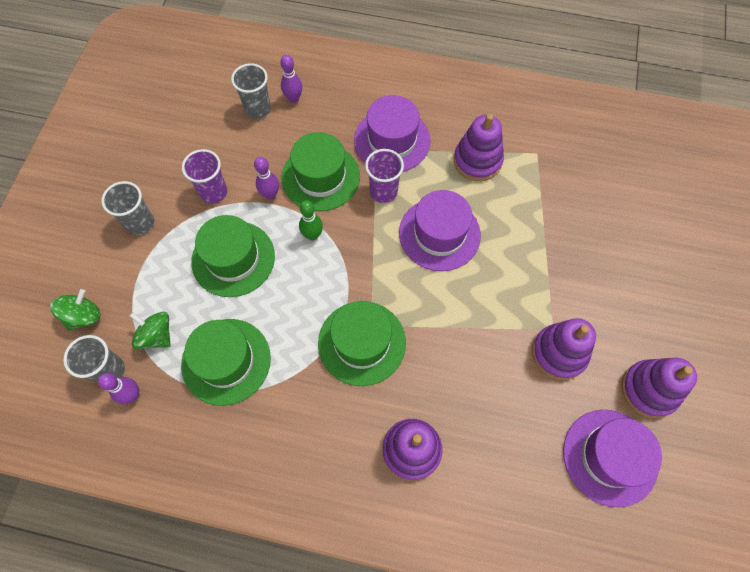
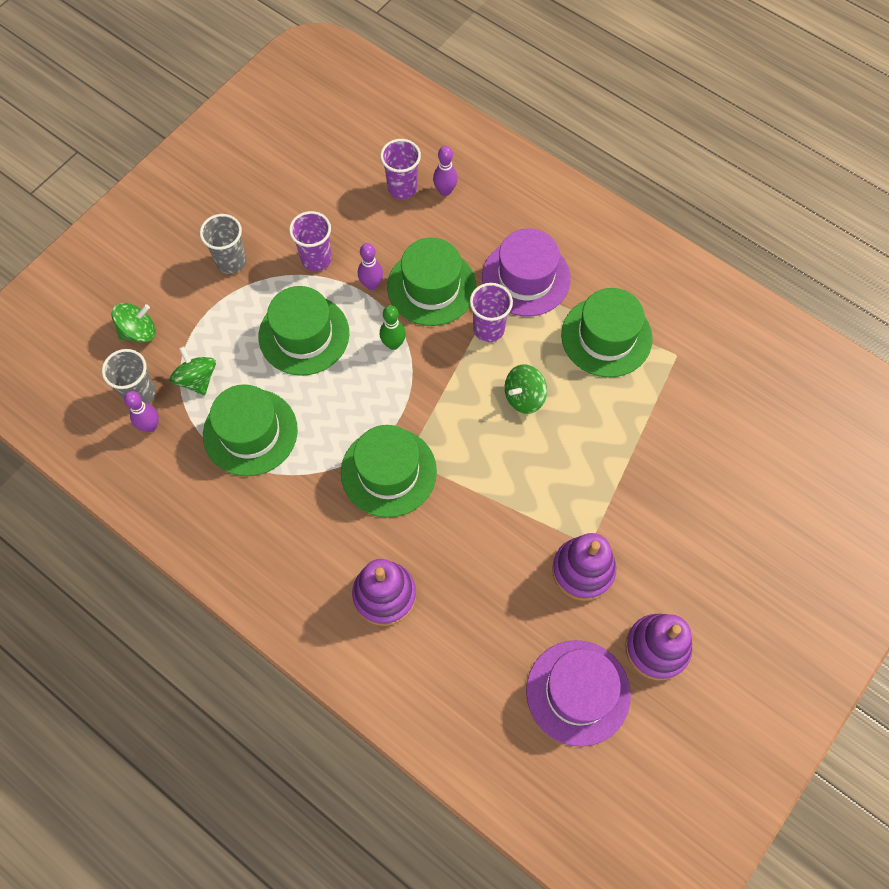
camera: 25 degrees right, 0 degrees up
(258, 109) = (402, 188): grey cup -> purple cup
(439, 234) = (524, 397): purple hat -> green spinning top
(477, 161) = (606, 336): purple stacking toy -> green hat

